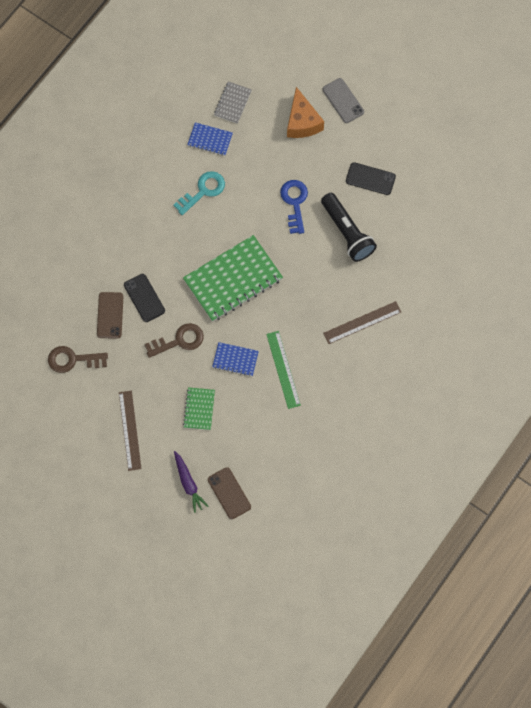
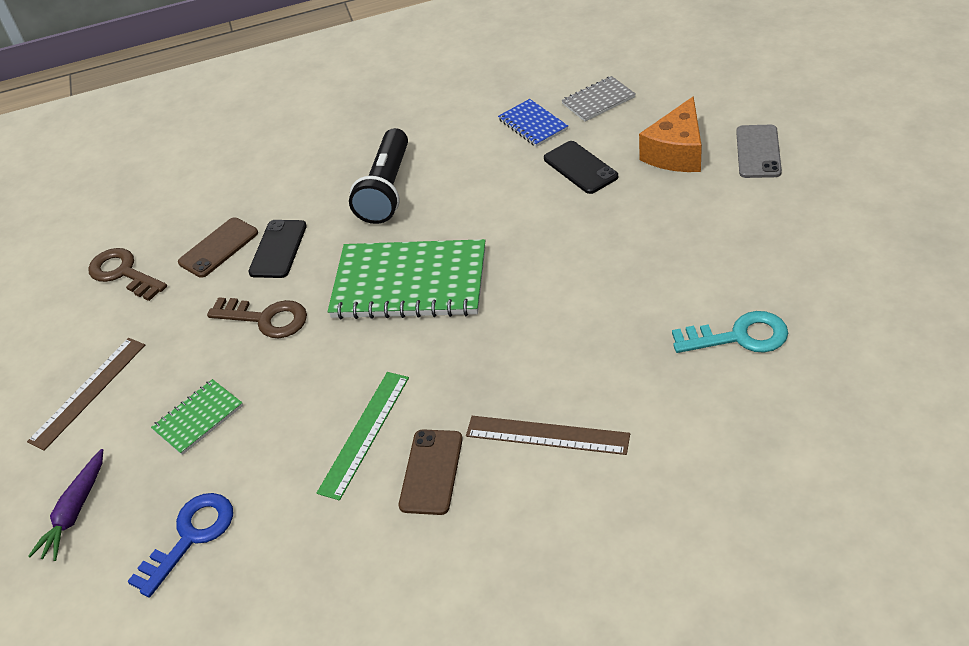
camera: 45 degrees right, 25 degrees down
(203, 191) = (471, 171): turquoise key -> turquoise key (739, 336)
(229, 493) = (109, 565): brown phone -> brown phone (431, 472)
(235, 360) = (312, 382): blue notebook -> none
(294, 203) = (582, 234): blue key -> blue key (190, 537)
(347, 233) = (629, 304): black flashlight -> black flashlight (386, 190)
(370, 179) = (725, 254): black phone -> black phone (580, 168)

